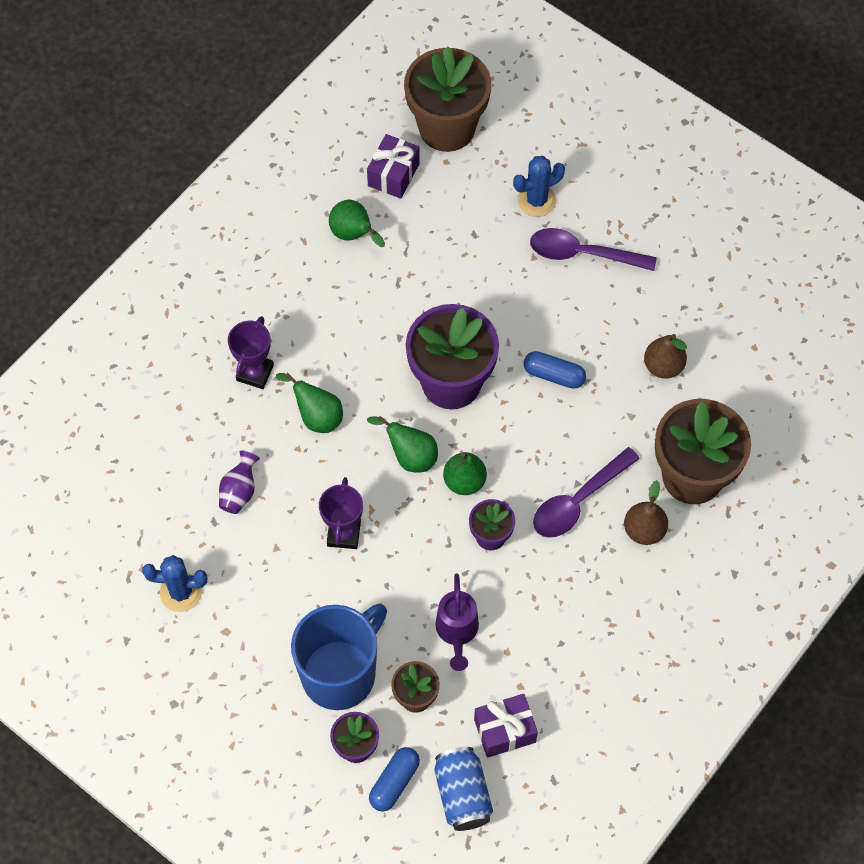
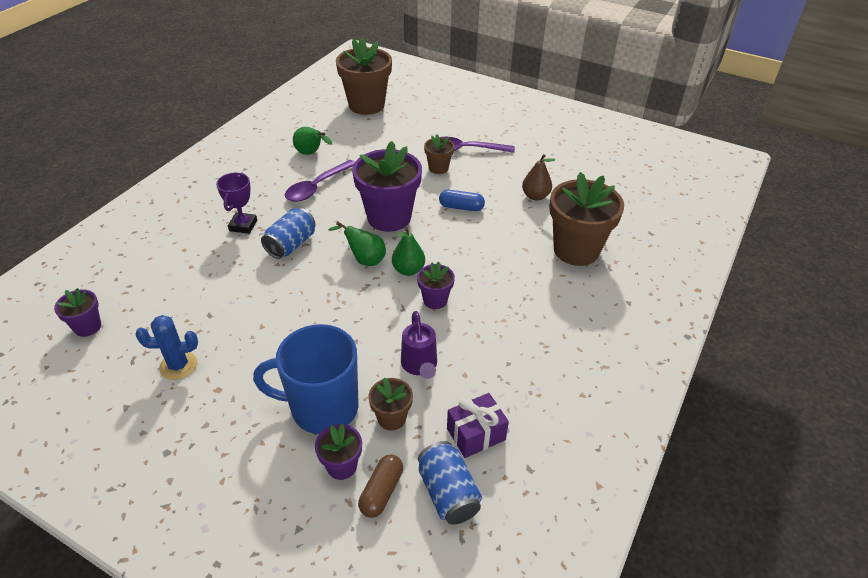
camera: 10 degrees left, 20 degrees down
(72, 520) = (87, 327): none -> purple flower pot
(239, 491) = (231, 294): purple vase -> none
(317, 416) = (291, 244): green pear -> blue can
(340, 673) = (322, 408): blue mug -> blue mug turned 120 degrees counterclockwise
(344, 534) = (317, 311): purple trophy -> none
(393, 175) = (335, 126): purple gift -> none
(394, 782) = (381, 491): blue capsule -> brown capsule
(535, 290) = (438, 168): none -> brown flower pot
(536, 200) = (429, 130): blue cactus -> none
(578, 501) = (497, 272): purple spoon -> purple spoon (317, 187)
(644, 530) = (551, 284): brown pear -> none

